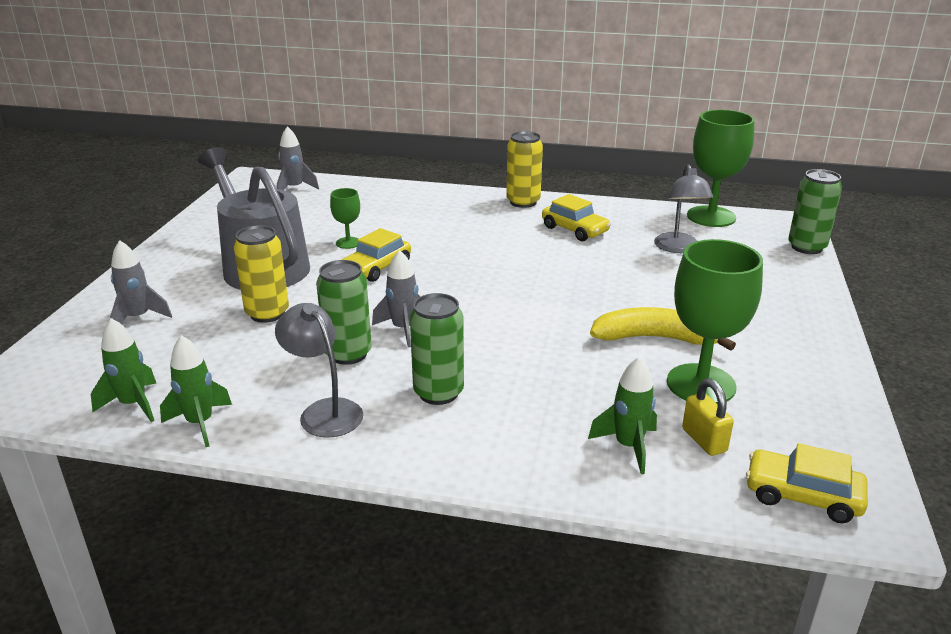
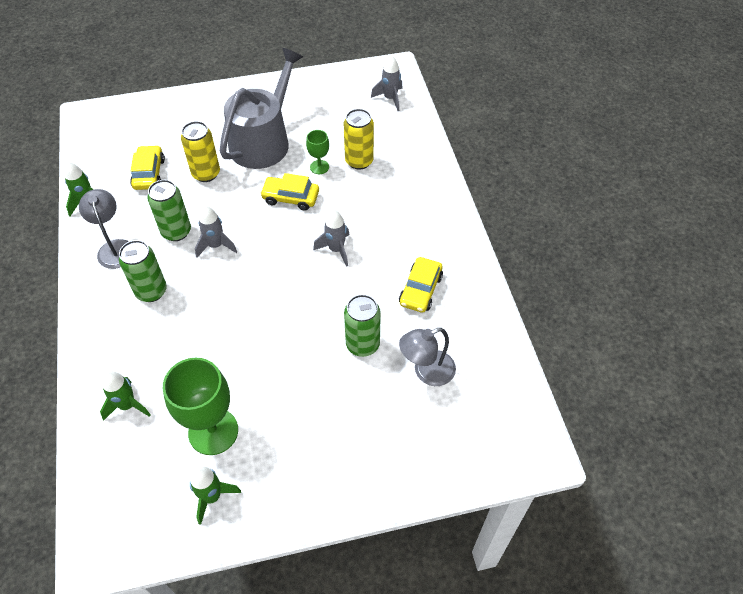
camera: 65 degrees right, 25 degrees up
(133, 404) = (94, 169): green rocket -> green rocket (212, 497)
(138, 318) = (176, 123): grey rocket -> grey rocket (336, 249)
(324, 411) = (115, 247): grey lamp -> grey lamp turned 45 degrees counterclockwise
(523, 202) = (454, 239): yellow can -> yellow can (359, 161)
(654, 338) = (264, 389): yellow banana -> none
(704, 440) = (147, 446): yellow padlock -> none
(711, 217) = (511, 383): green goblet -> none
(802, 496) = (105, 512): yellow car -> yellow car (149, 173)
(806, 247) = (488, 474): green can -> green can (362, 344)

